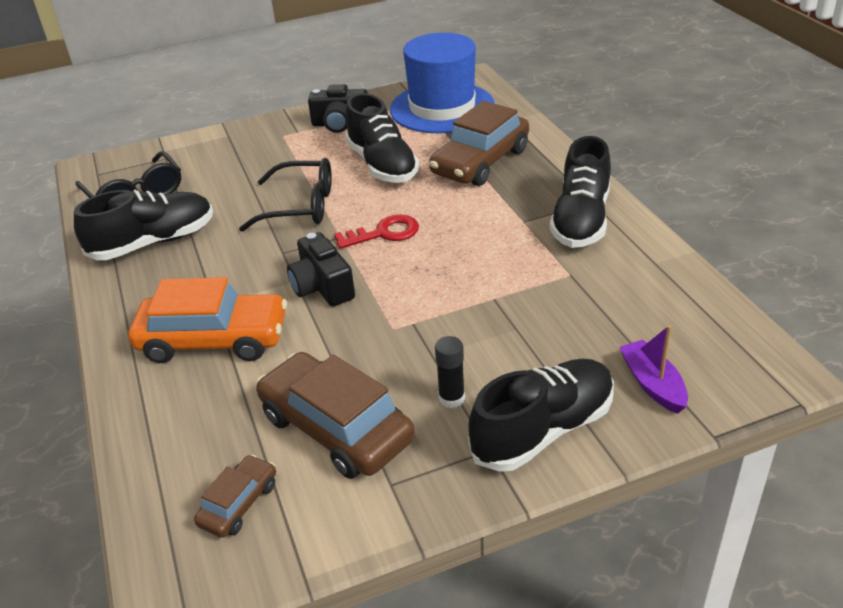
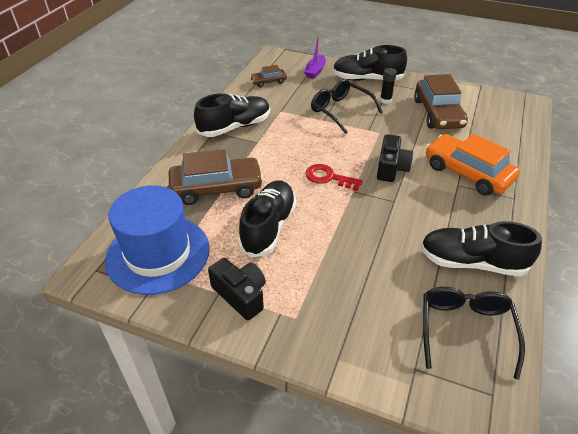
camera: 140 degrees left, 5 degrees up
(239, 503) = (491, 111): brown car -> brown car (268, 82)
(301, 206) = (353, 227): black glasses -> black glasses (340, 110)

